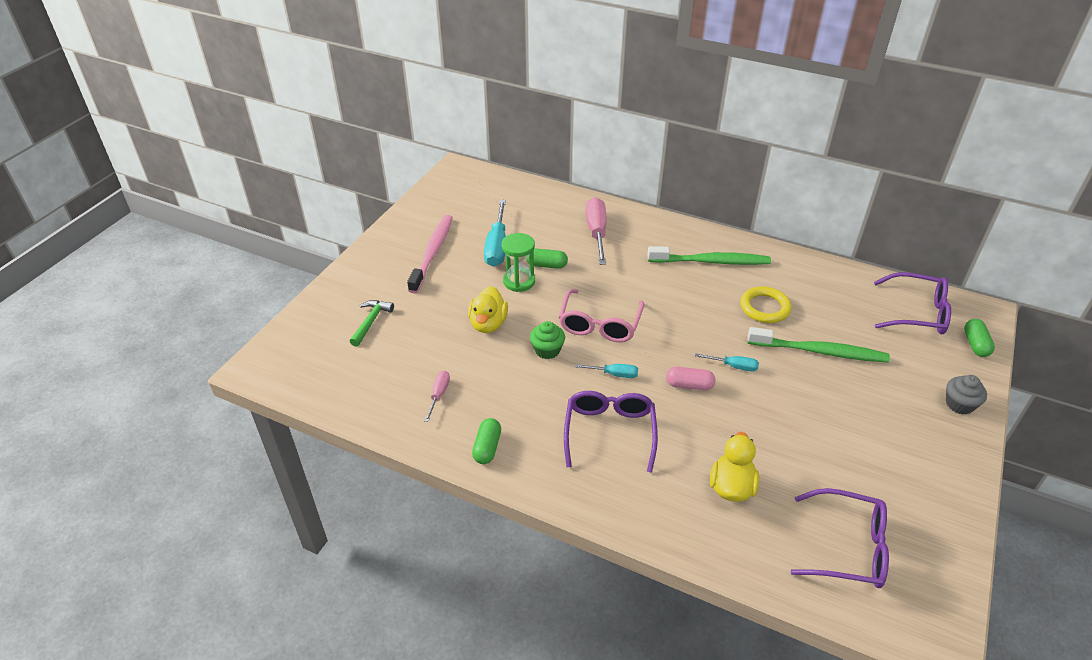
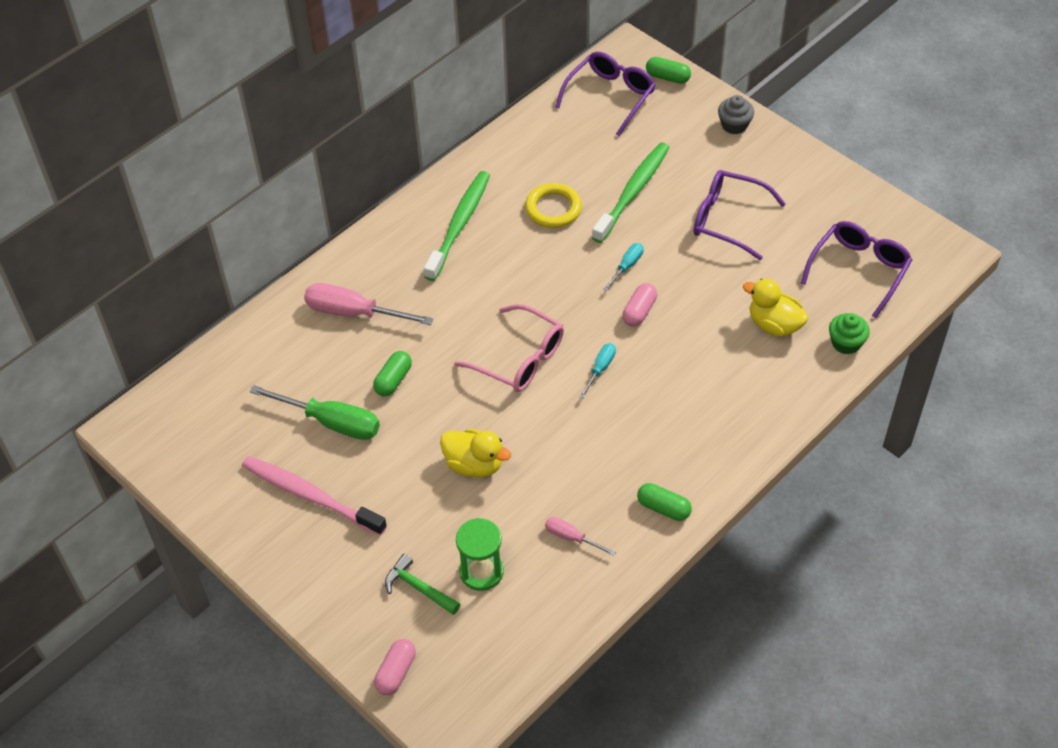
camera: 70 degrees left, 10 degrees up
(299, 328) = (396, 672): none -> pink capsule
(497, 246) = (331, 422): turquoise screwdriver -> green screwdriver
(519, 281) = (411, 416): green hourglass -> green hourglass (481, 571)
(547, 350) = (541, 418): green cupcake -> green cupcake (846, 343)
(609, 432) = (678, 397): purple glasses -> purple glasses (728, 220)

